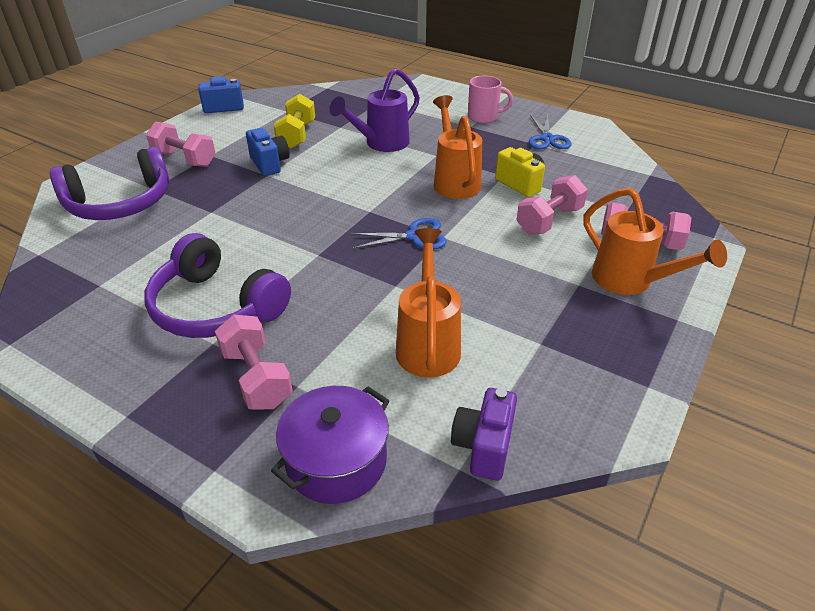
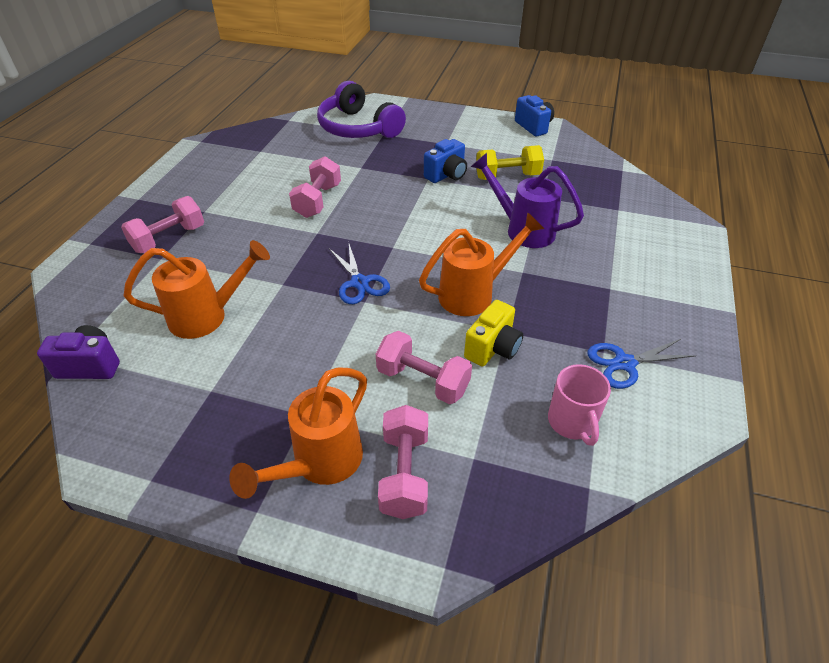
camera: 75 degrees right, 5 degrees up
(184, 159) = (432, 134): pink dumbbell -> pink dumbbell (318, 201)
(216, 307) = (242, 202): purple headphones -> none
(336, 461) = (88, 292): purple pot -> none
(484, 117) = (643, 296): pink mug -> pink mug (572, 422)

